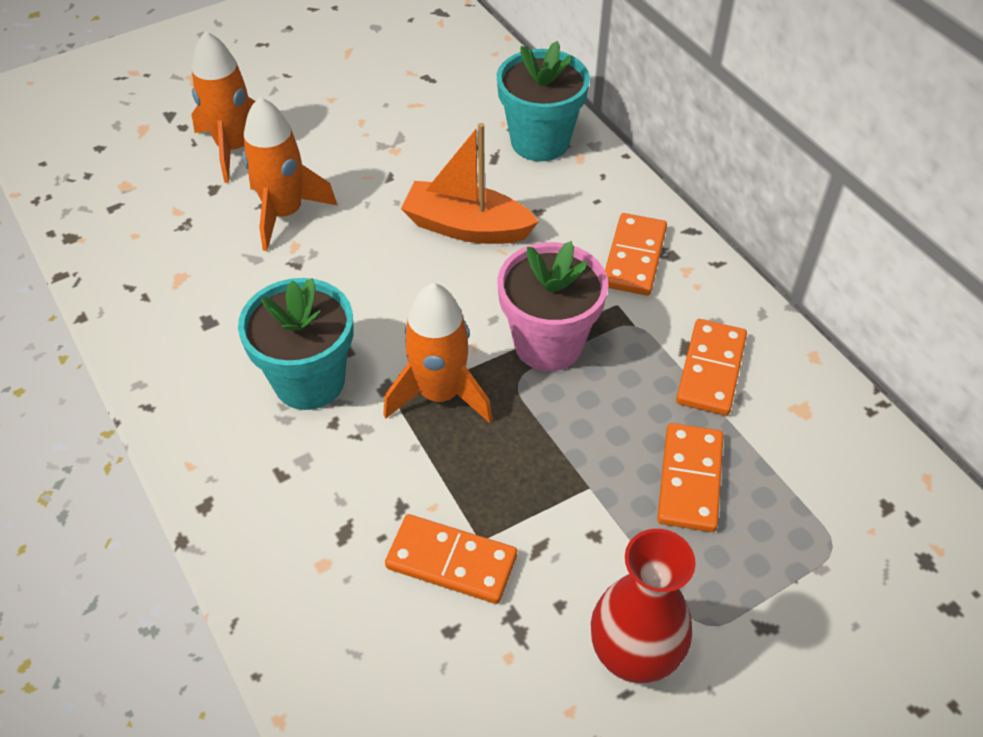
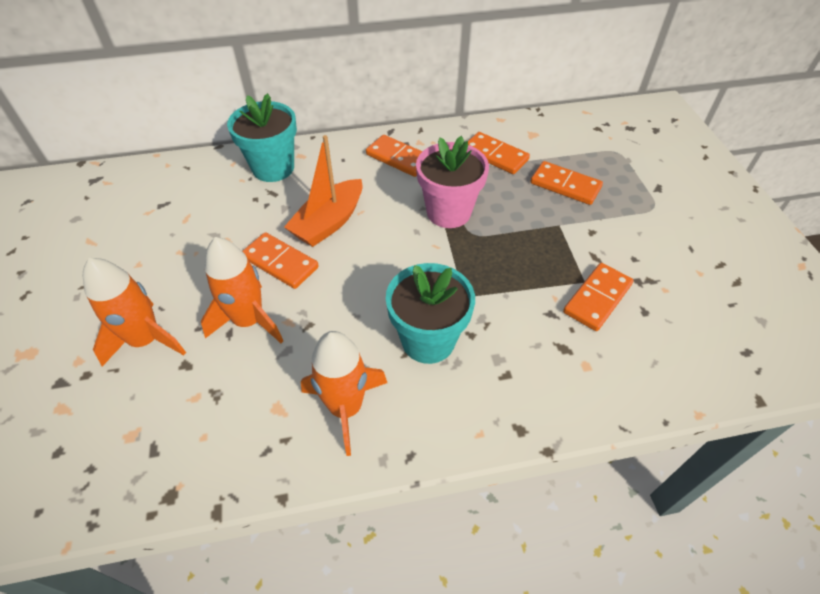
camera: 70 degrees left, 0 degrees up
(380, 207) = (280, 262): none -> orange domino
(440, 394) = (467, 272): orange rocket -> orange rocket (346, 408)
(633, 656) = (670, 239): red vase -> none

